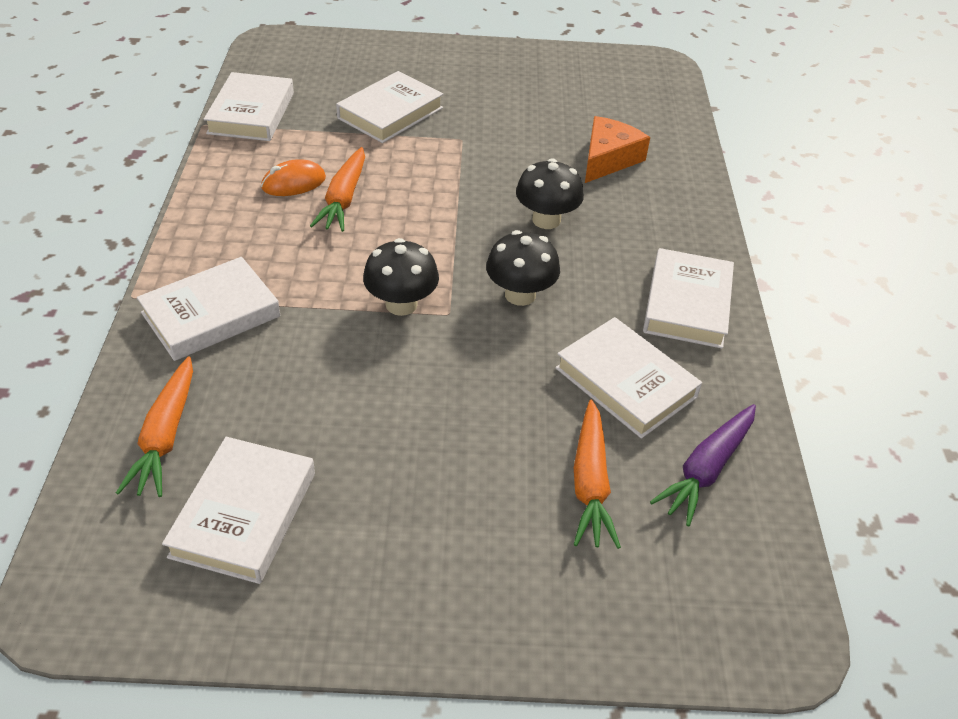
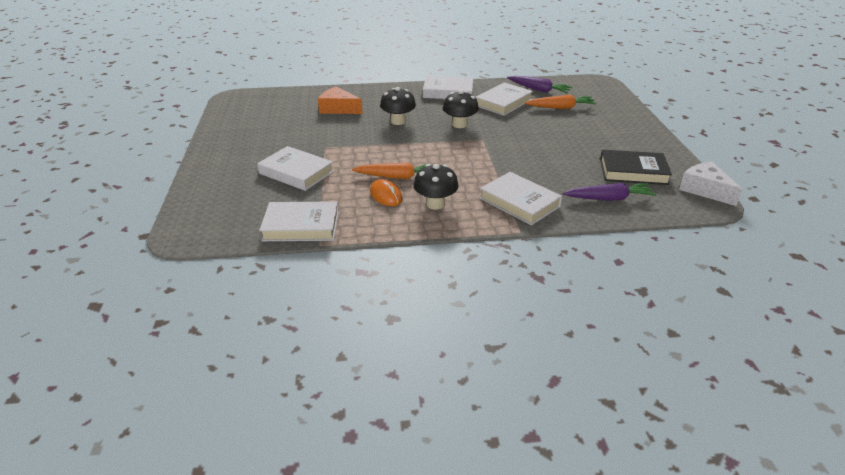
camera: 95 degrees left, 10 degrees down
(117, 622) = (705, 190): none -> white cheese
(165, 436) = (609, 198): orange carrot -> purple carrot
(244, 514) = (633, 171): white book -> black book
(401, 304) = (482, 151): black mushroom -> black mushroom (435, 204)

